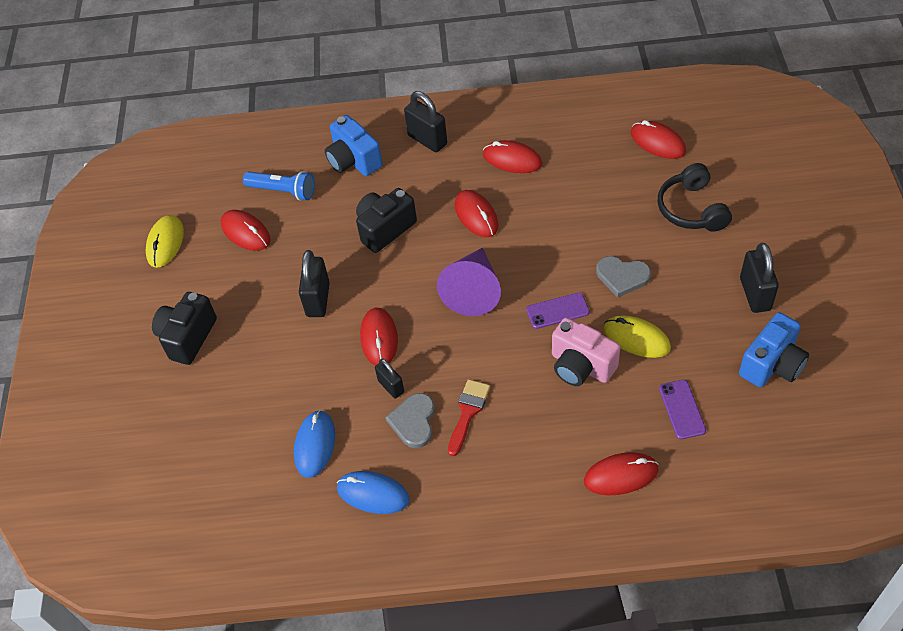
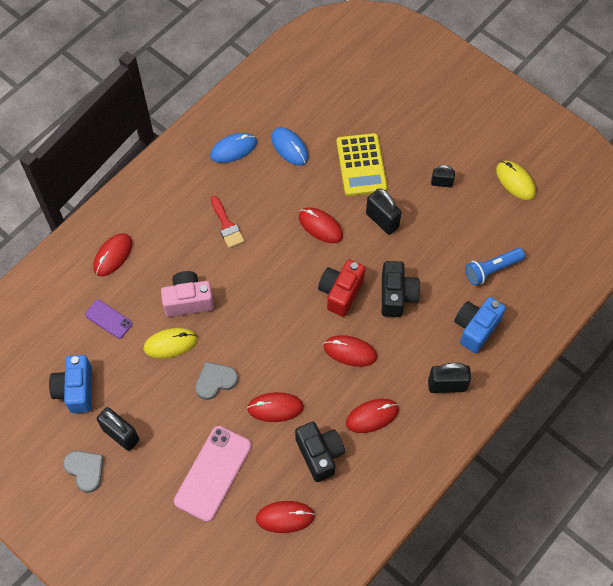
camera: 130 degrees right, 10 degrees up
(188, 337) = (426, 144): black camera -> black camera (319, 454)
(245, 232) = (477, 225): red mouse -> red mouse (275, 408)
(270, 367) = (361, 165): none -> yellow calculator
(354, 161) = (475, 328): blue camera -> blue camera turned 60 degrees counterclockwise
(391, 386) = (283, 206): black padlock -> black padlock (441, 183)
(413, 421) = (251, 198): grey heart -> grey heart (85, 470)
(429, 267) = (340, 292): none -> red camera
(473, 290) = (297, 298): purple cone -> none
(557, 311) = (234, 325): purple phone -> none
(692, 209) = (213, 473): black headphones -> pink phone

